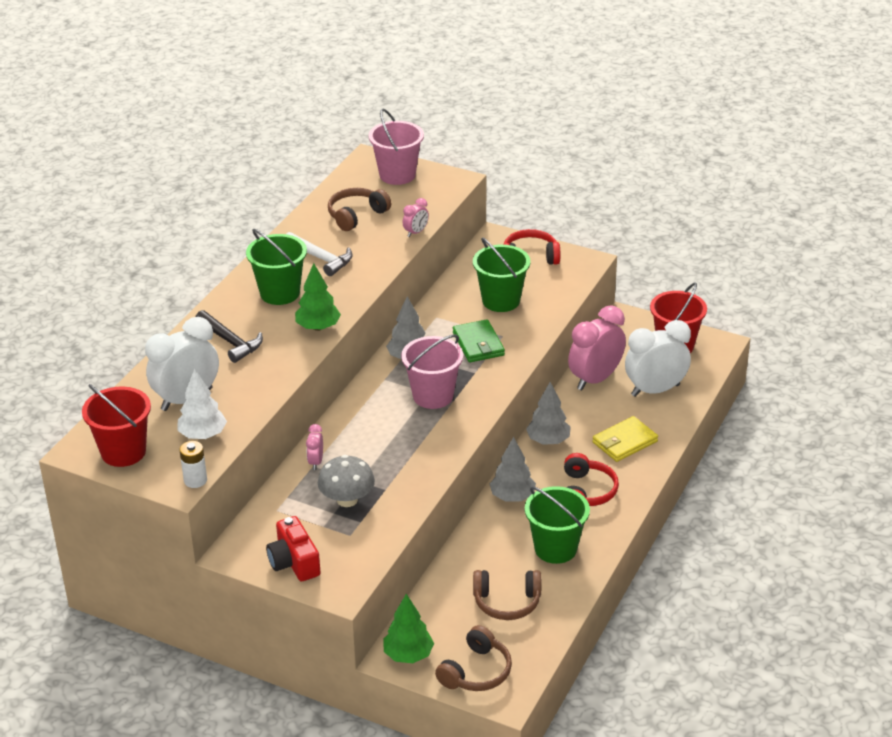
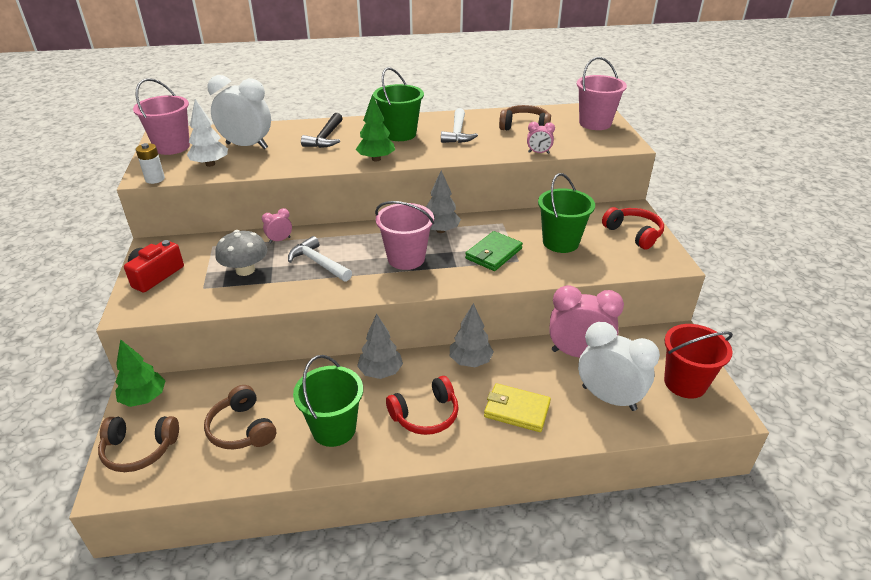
camera: 55 degrees right, 0 degrees up
(123, 452) = (172, 147): red bucket -> pink bucket
(384, 450) = (318, 263): none -> white hammer

